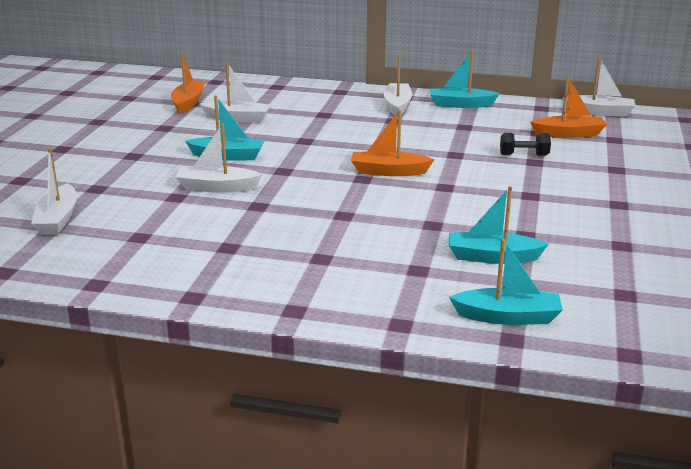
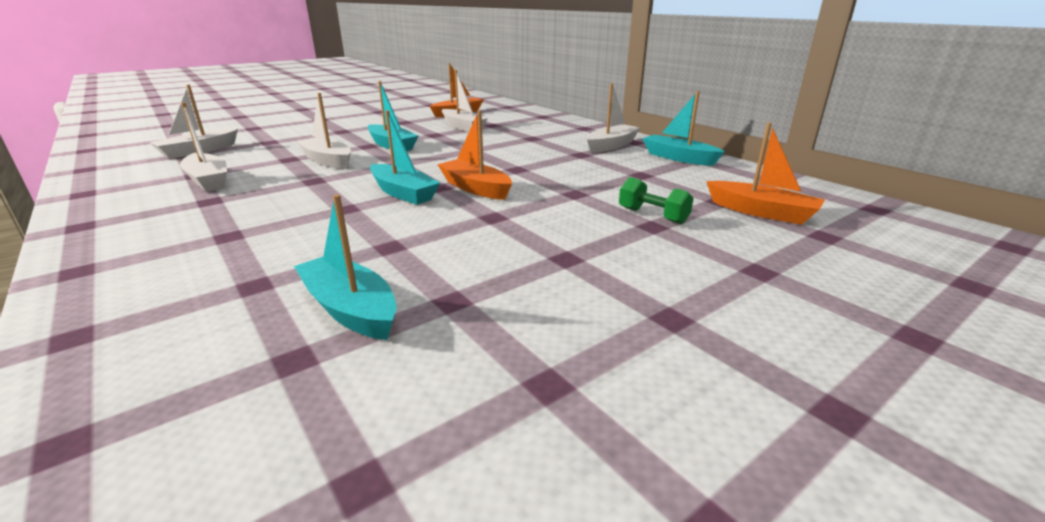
camera: 40 degrees right, 0 degrees up
(508, 317) = (152, 404): turquoise boat -> turquoise boat (403, 193)
(524, 155) = (652, 216): black dumbbell -> green dumbbell
(599, 112) = (855, 203): white boat -> white boat (208, 180)

